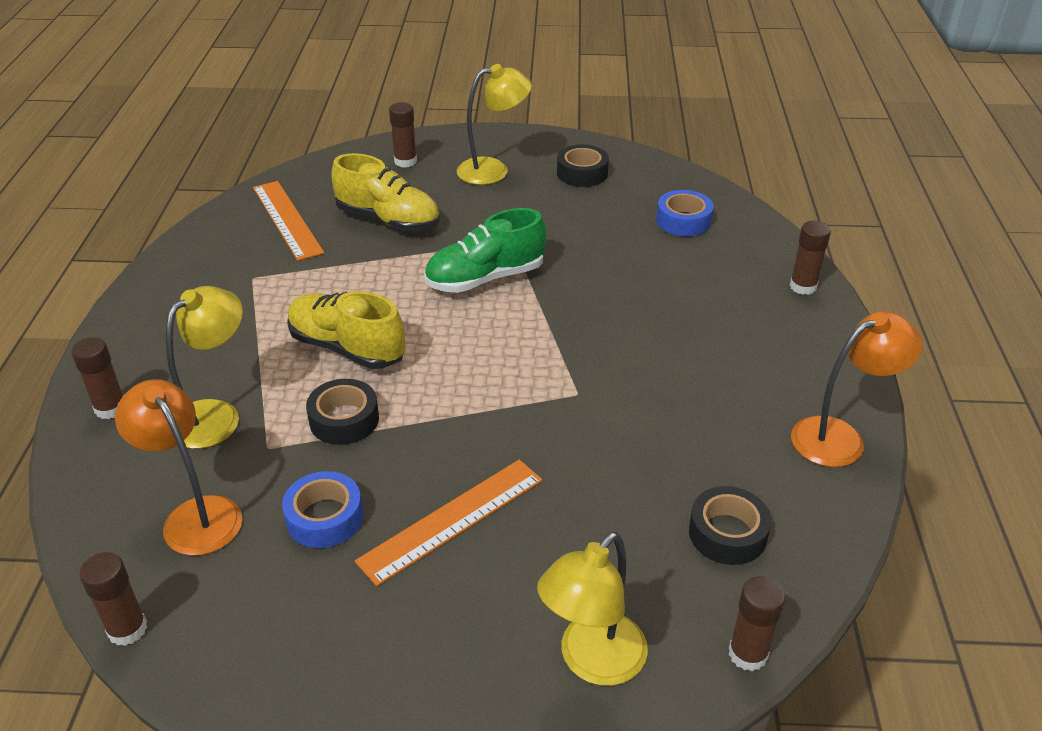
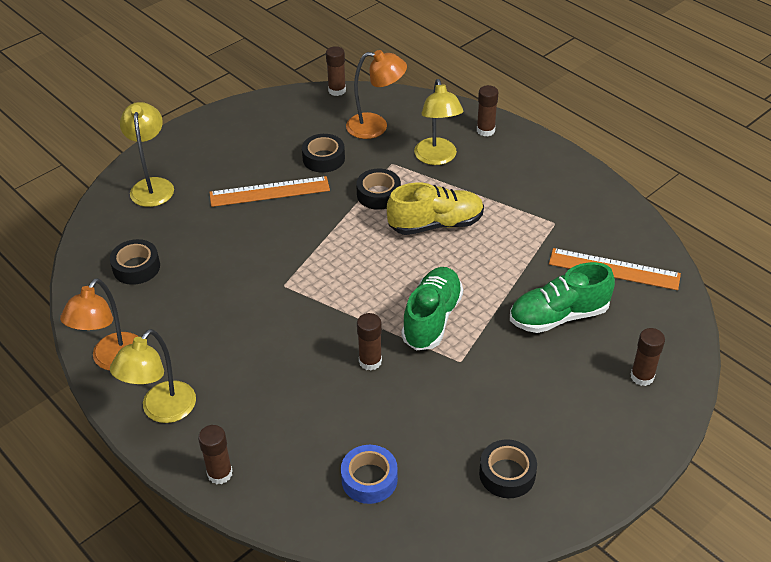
camera: 135 degrees right, 5 degrees up
(324, 517) = (323, 158): blue tape -> black tape
(388, 220) = (558, 316): yellow shoe -> green shoe
(452, 519) = (269, 192): orange ruler -> orange ruler turned 75 degrees clockwise
(493, 170) = (572, 420): yellow lamp -> yellow lamp (162, 411)
(747, 654) = (89, 227): brown glue stick -> brown glue stick (370, 361)

